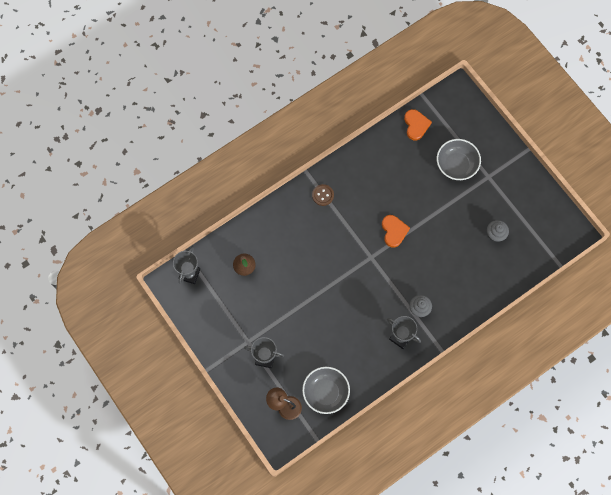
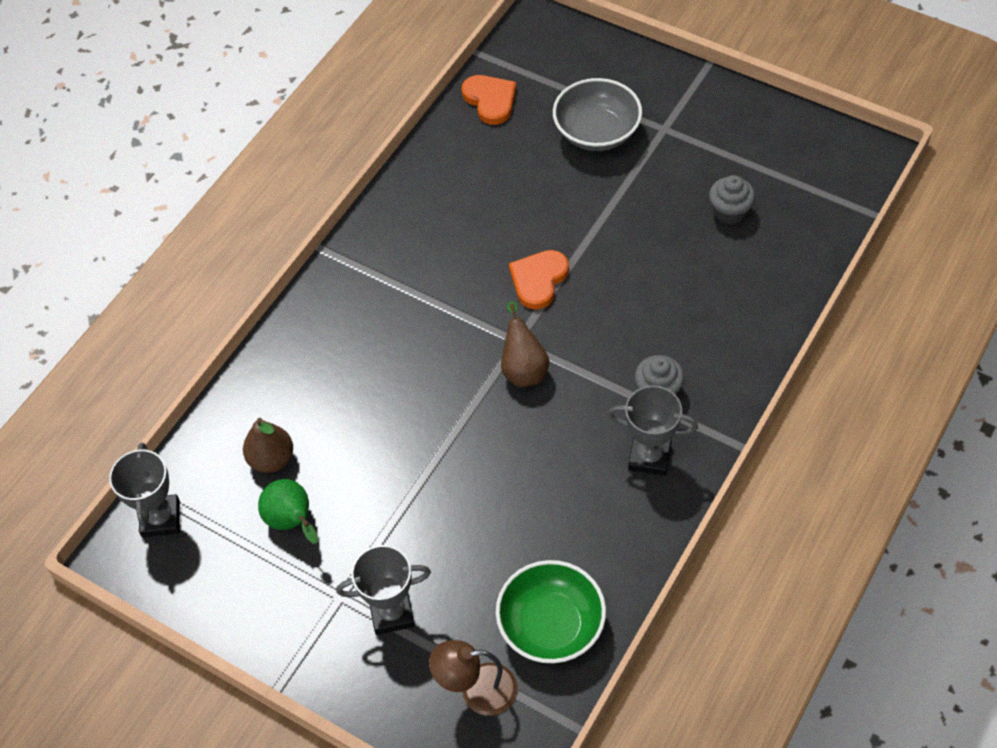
camera: 20 degrees left, 15 degrees down
(242, 300) = (292, 522): none -> green pear
(323, 195) = (372, 274): brown button -> none
(325, 392) = (551, 625): grey bowl -> green bowl
(367, 272) = (523, 368): none -> brown pear
(394, 231) = (538, 280): orange heart -> orange heart turned 120 degrees counterclockwise

